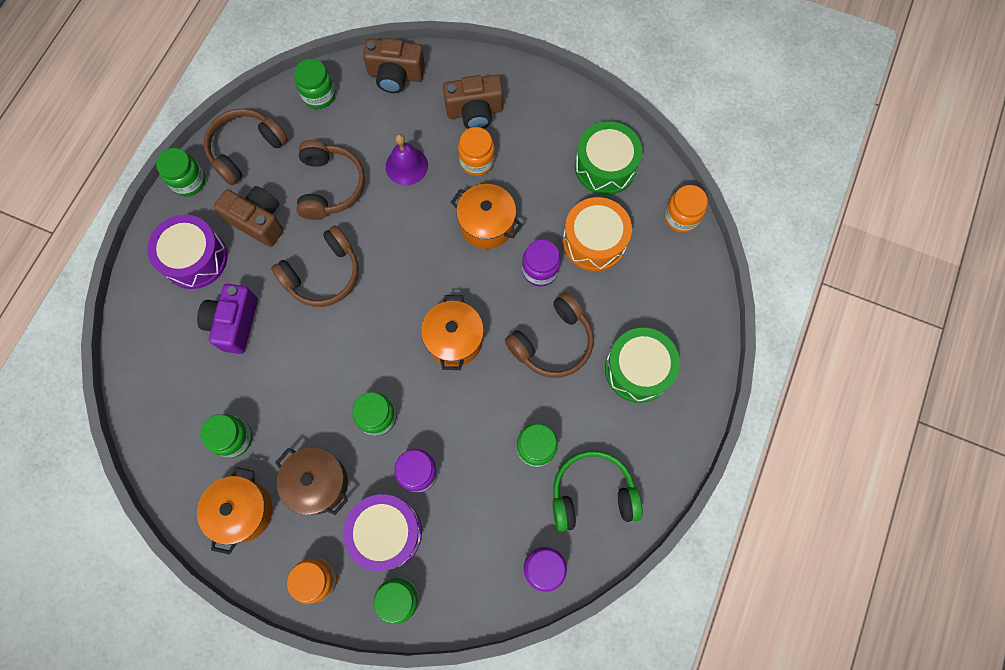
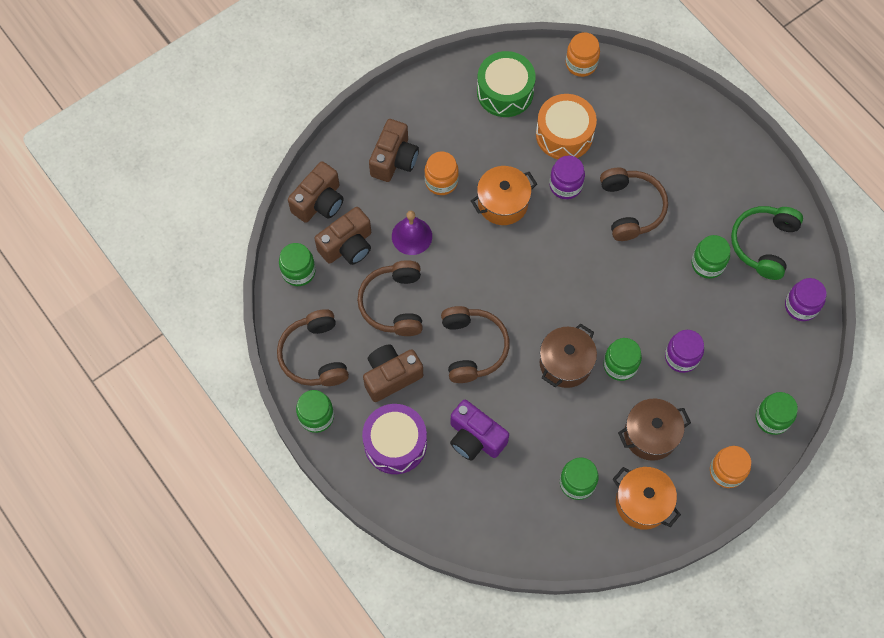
camera: 60 degrees left, 5 degrees down
(330, 186) = (393, 304): brown headphones -> brown headphones turned 120 degrees counterclockwise
(352, 365) = (565, 363): none -> brown pot
(366, 119) = (347, 246): none -> brown camera
(386, 532) = (716, 403): purple drum -> none
(454, 339) = (587, 277): orange pot -> none
(638, 369) = (686, 161): green drum -> none

